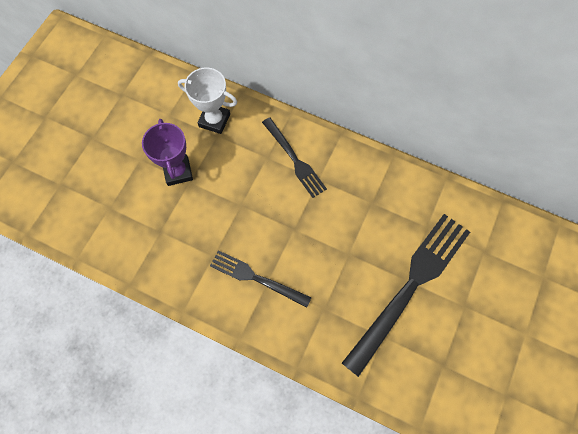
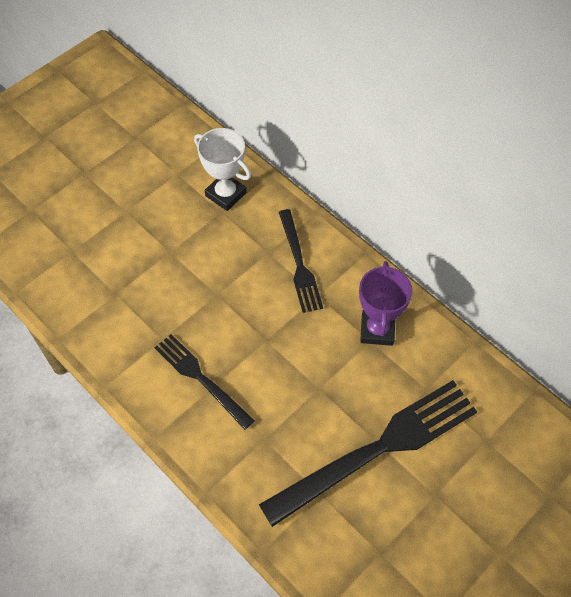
camera: 20 degrees right, 10 degrees down
(178, 172) = (162, 236): purple trophy -> purple trophy (377, 330)

